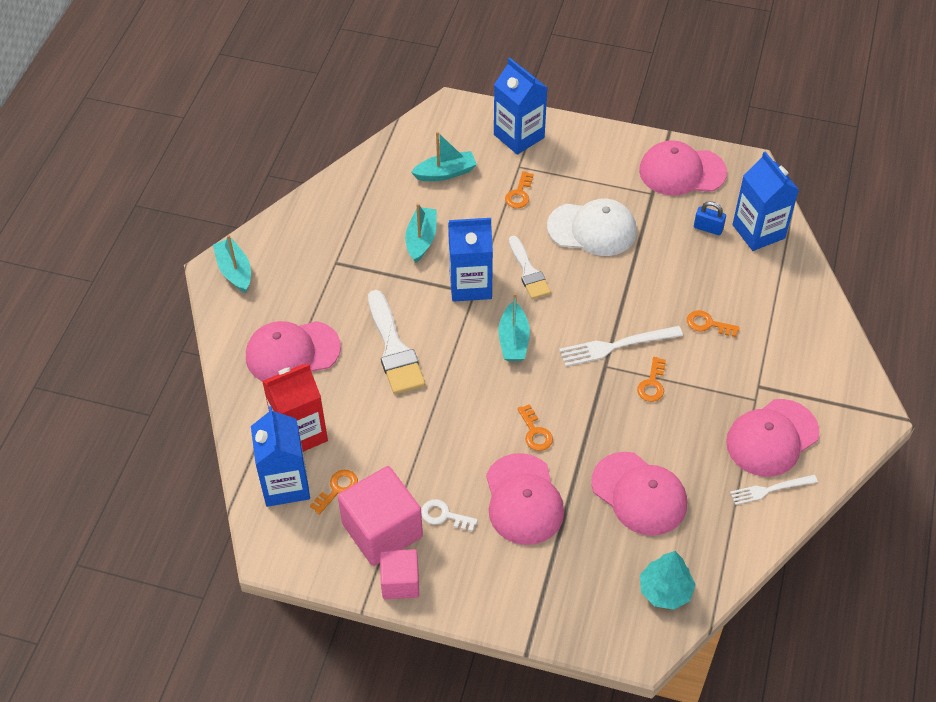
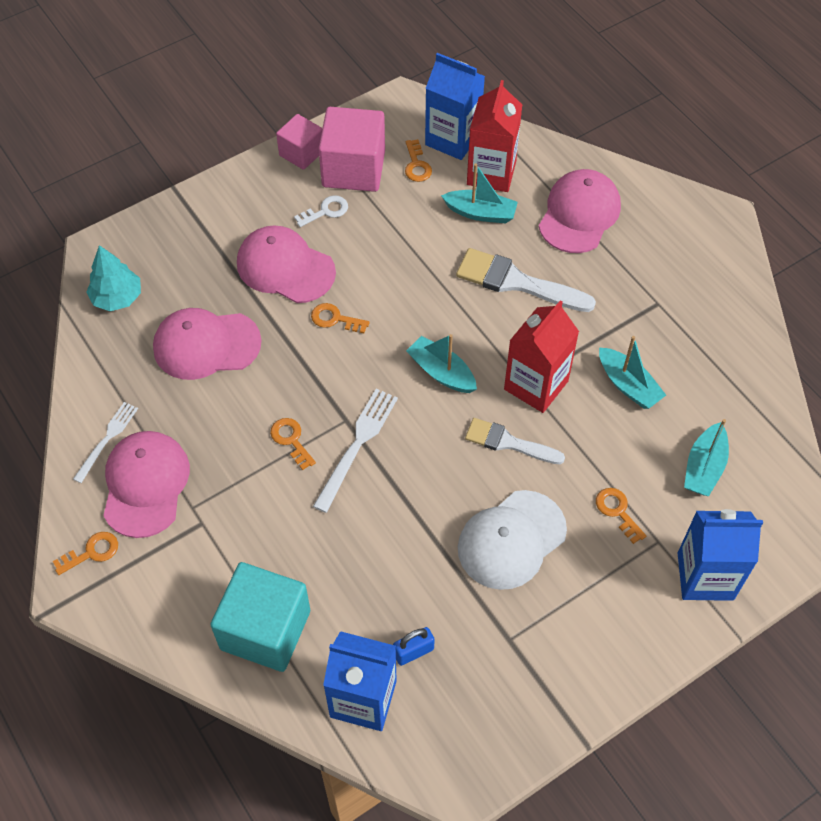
camera: 130 degrees right, 5 degrees up
(235, 271) = (711, 227): turquoise boat -> turquoise boat (480, 213)
(470, 285) = (536, 385): blue carton -> red carton
(682, 171) = (513, 699): pink cap -> none
(708, 324) = (304, 542): orange key -> orange key (91, 552)
(778, 302) = (265, 630): none -> turquoise cube

